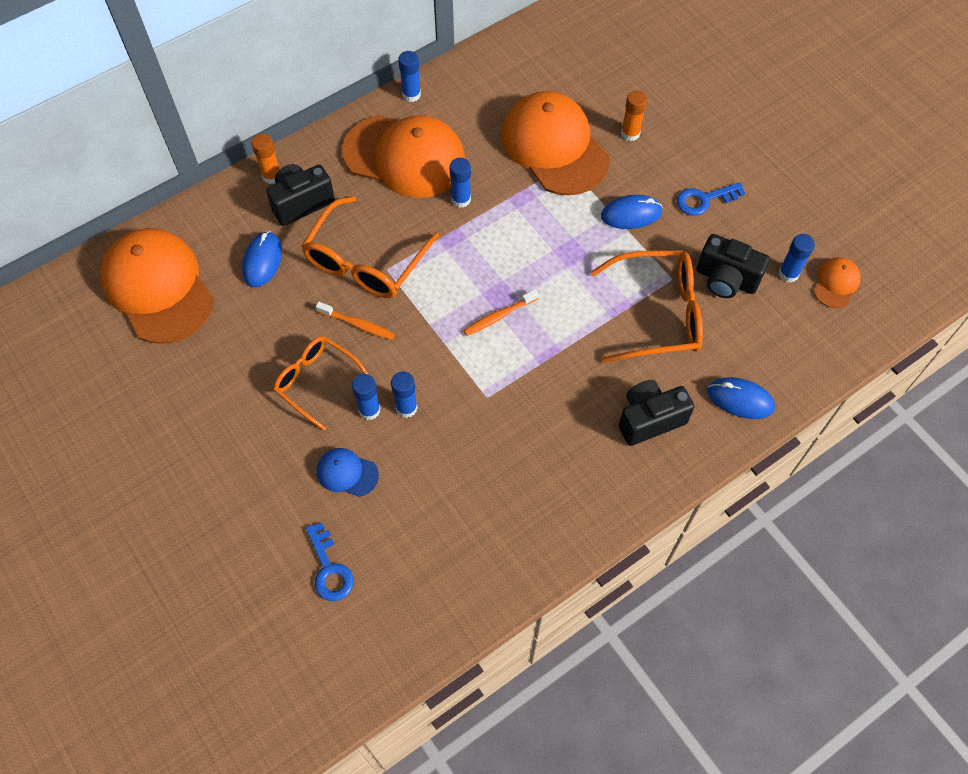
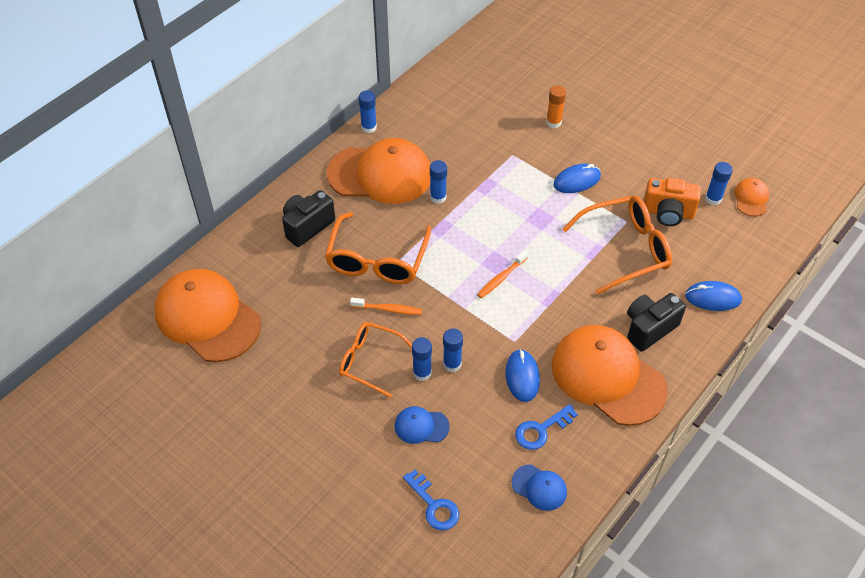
camera: 15 degrees left, 10 degrees down
(262, 261) = (290, 278): blue mouse -> blue mouse (522, 377)
(271, 176) = (275, 211): orange glue stick -> none
(453, 579) = (539, 487): none -> blue cap
(554, 147) = (498, 143): orange cap -> orange cap (607, 377)
(704, 200) = (629, 159): blue key -> blue key (541, 430)
(726, 280) = (667, 213): black camera -> orange camera

